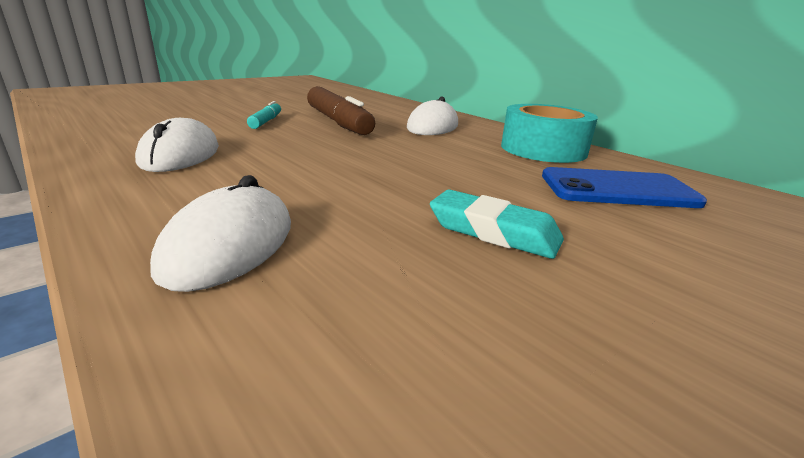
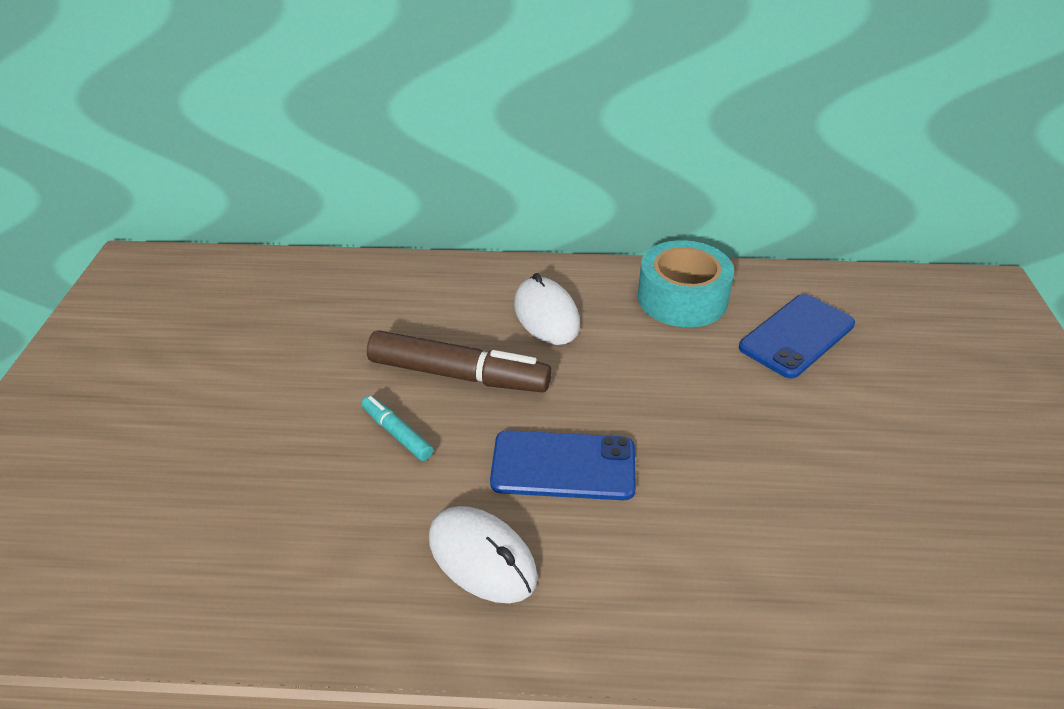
camera: 45 degrees left, 15 degrees up
(229, 245) = (743, 600): white mouse -> none
(302, 155) = (563, 466): none -> blue phone
(493, 232) = (816, 454): turquoise eraser -> none

